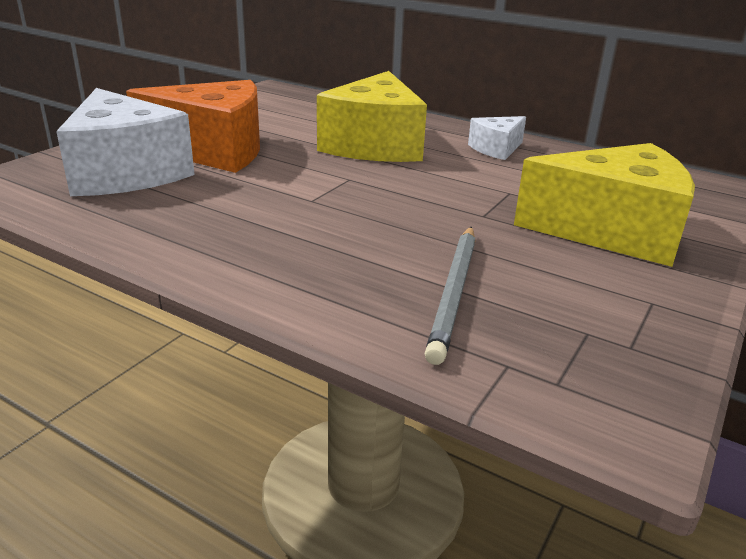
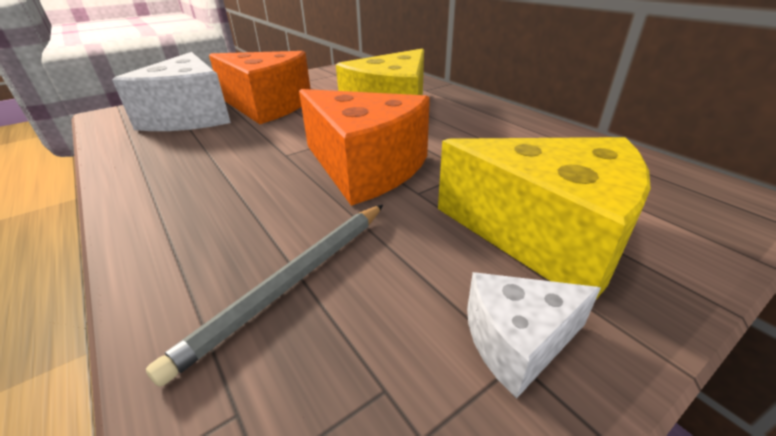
camera: 25 degrees right, 5 degrees up
(412, 201) = (365, 167): none -> orange cheese
(496, 149) = (497, 126): white cheese -> white cheese (517, 341)

